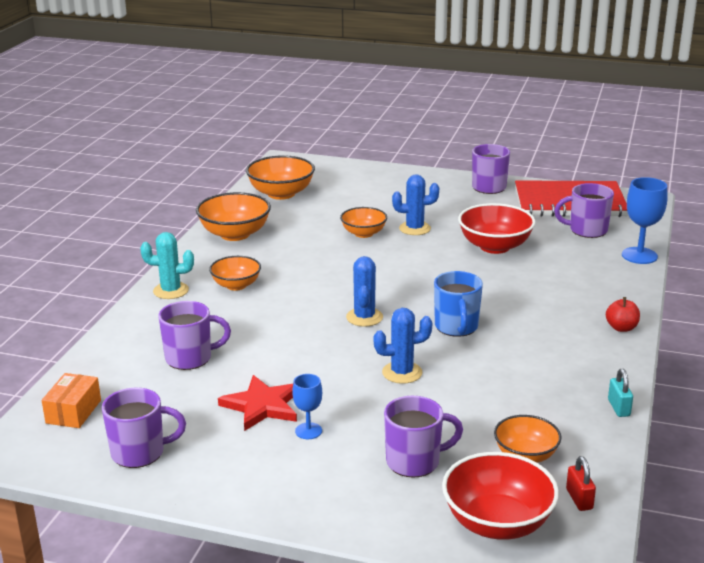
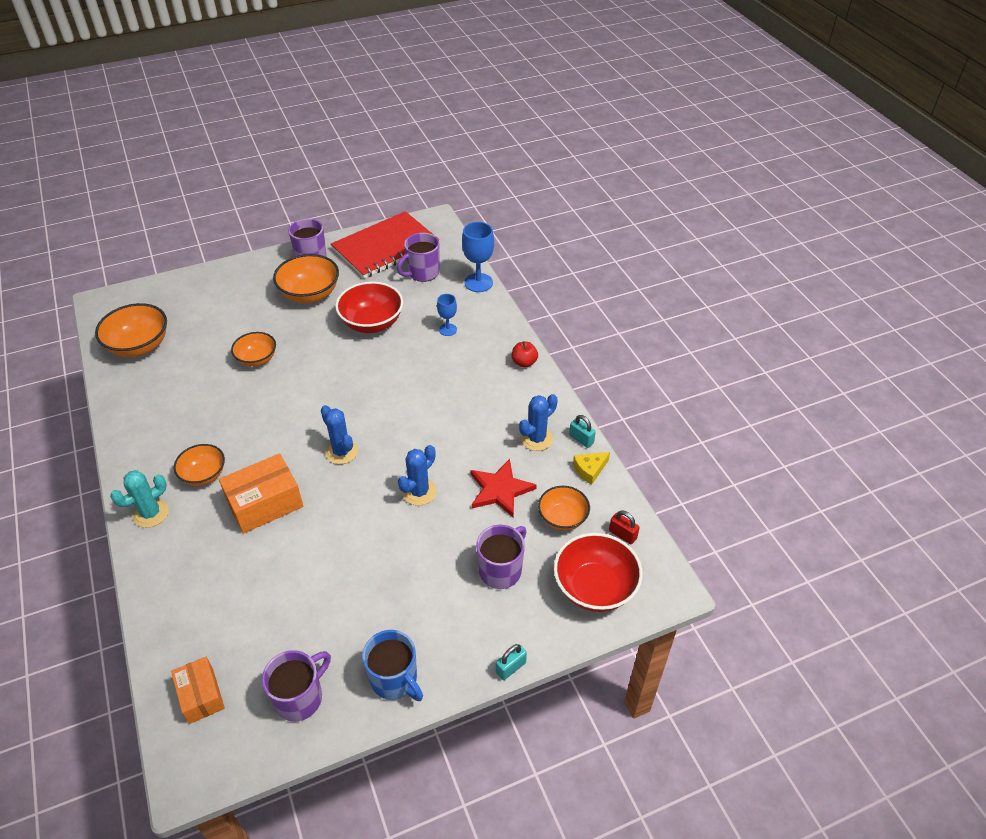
camera: 40 degrees left, 20 degrees up
(190, 358) = (243, 577): purple mug -> none
(235, 234) = (144, 416): orange bowl -> orange bowl (310, 294)
(261, 322) = (265, 504): none -> orange box
(262, 406) = (349, 588): red star -> red star (500, 490)
(308, 431) = (405, 590): blue goblet -> blue goblet (448, 330)
(339, 533) = (510, 667): none -> turquoise padlock
(414, 228) = (293, 333): blue cactus -> blue cactus (536, 439)
(456, 327) = (417, 424): blue mug -> blue mug (395, 680)
(601, 434) = (590, 470): none -> yellow cheese

